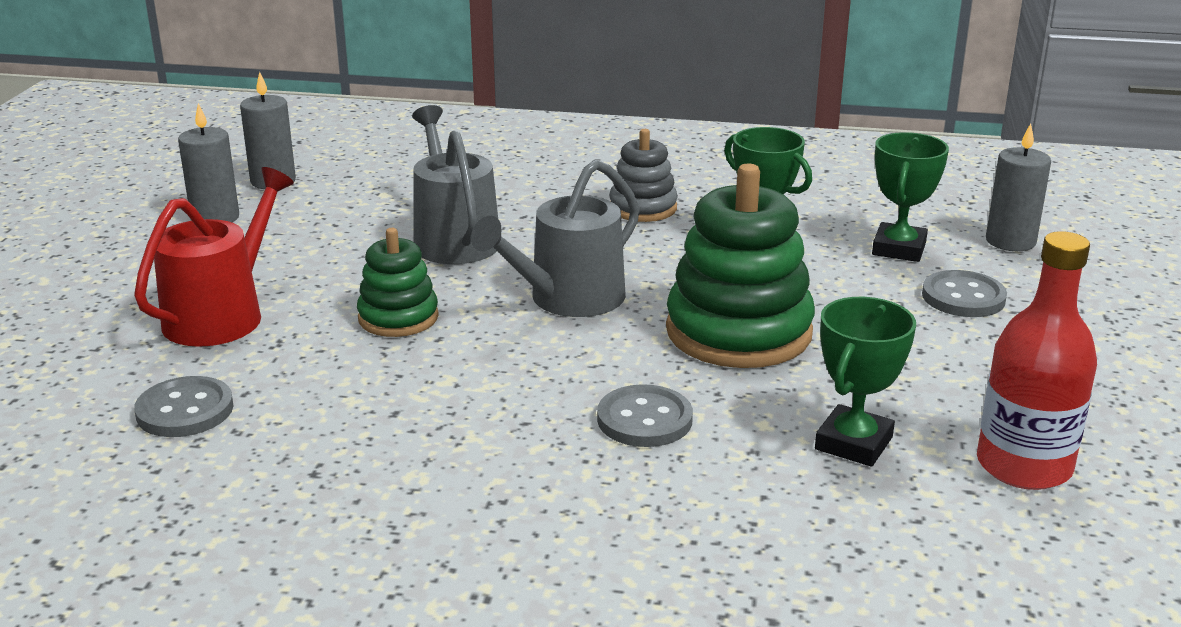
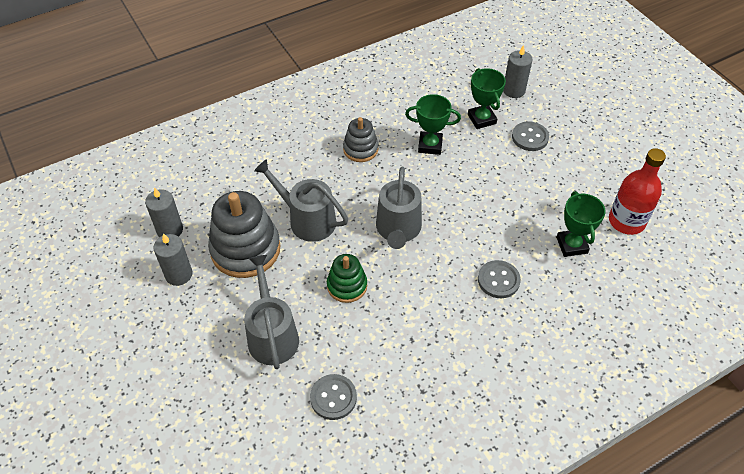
camera: 40 degrees left, 25 degrees up
(221, 315) = (272, 335): red watering can -> grey watering can
(329, 231) = (245, 249): none -> grey stacking toy
(738, 332) = (478, 208): green stacking toy -> none

